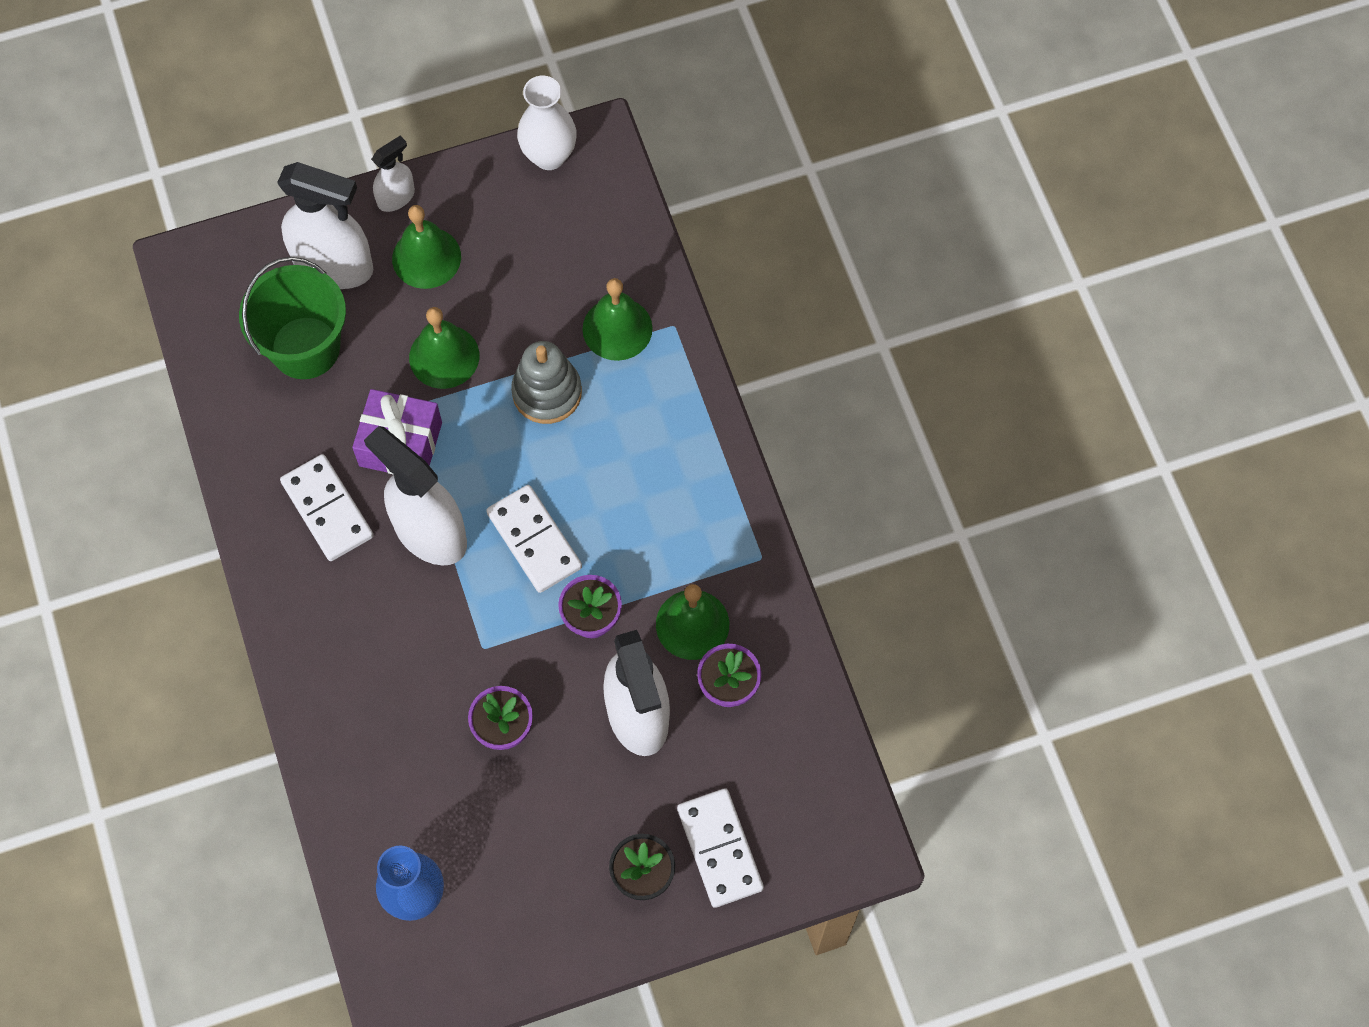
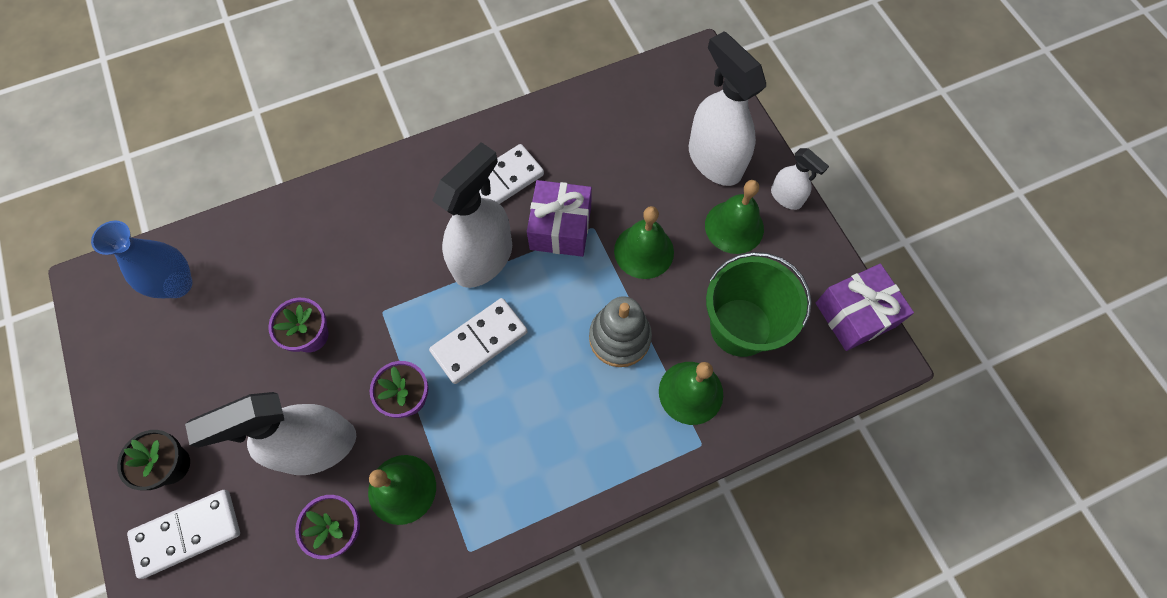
camera: 85 degrees right, 0 degrees up
(305, 348) = (638, 149): green bucket -> green bucket (740, 327)
(334, 265) = (714, 160): white spray bottle -> white spray bottle turned 135 degrees clockwise
(549, 156) = (855, 315): white vase -> purple gift

